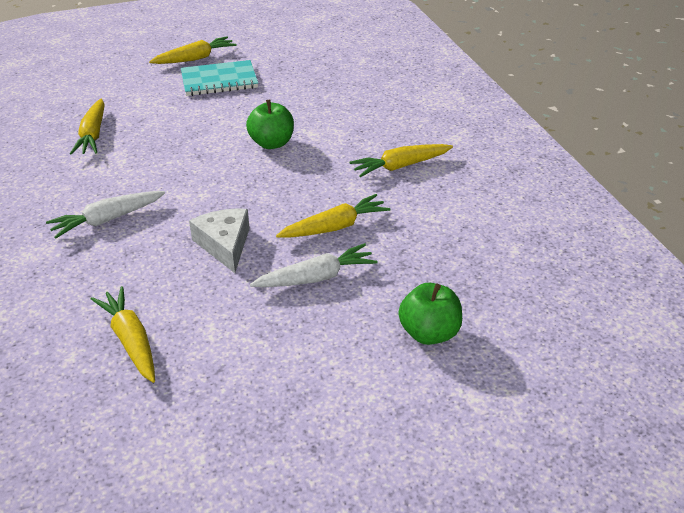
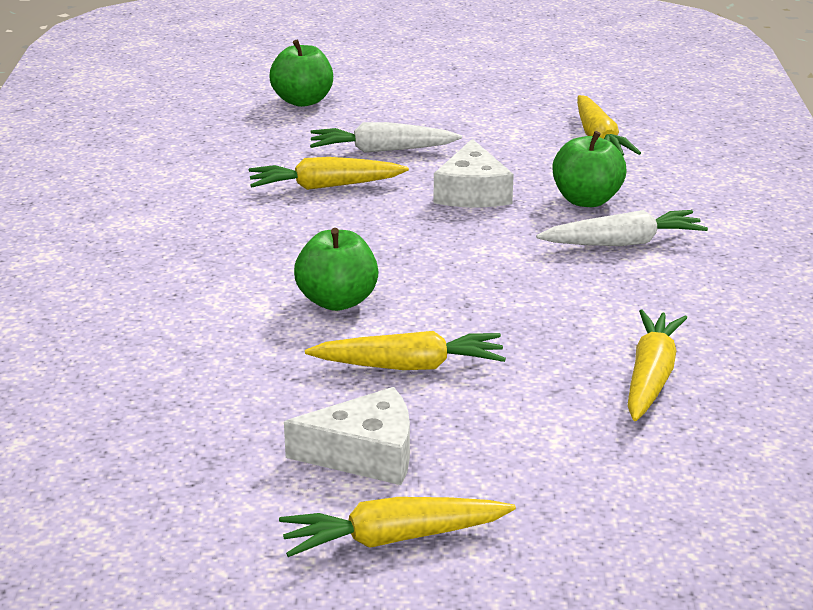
camera: 160 degrees left, 10 degrees down
(136, 256) = (586, 200): none -> green apple
(219, 81) = (365, 454): turquoise notebook -> white cheese
(400, 166) = (172, 234): yellow carrot -> yellow carrot (409, 366)

